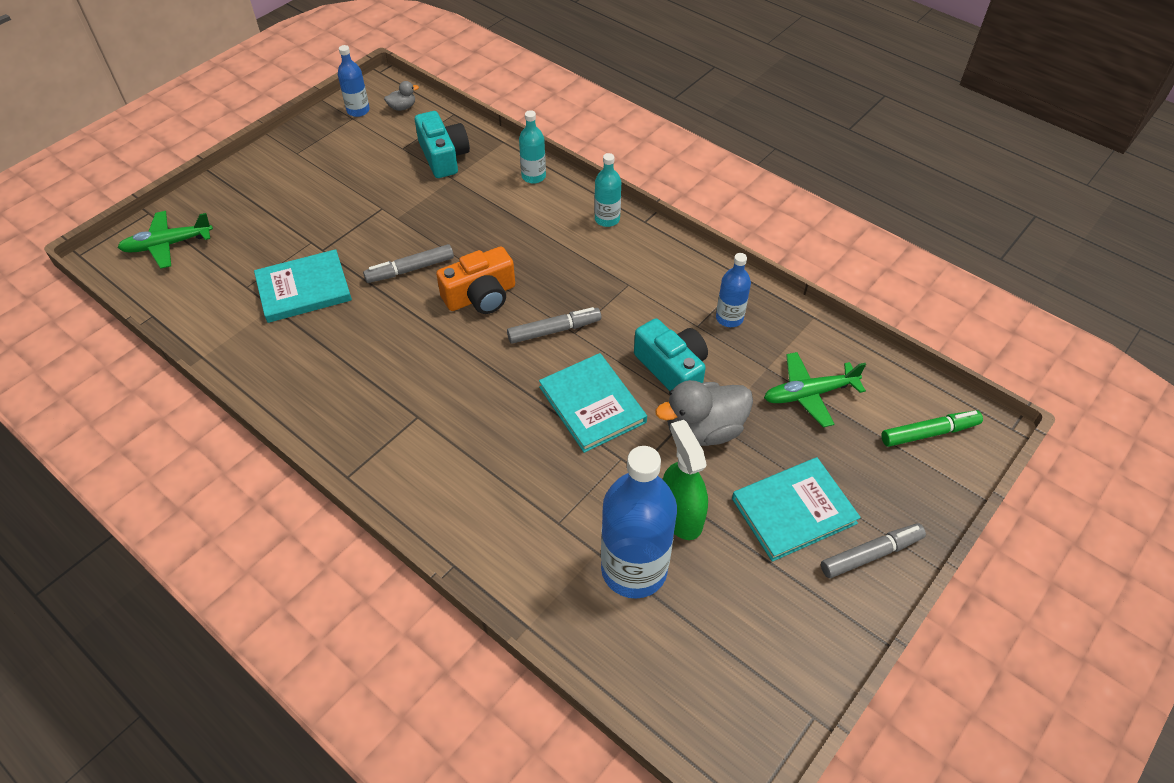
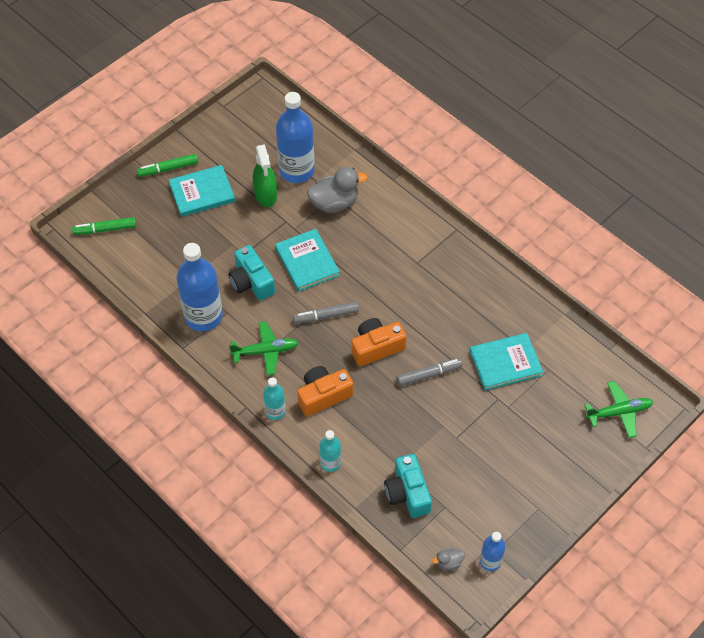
camera: 175 degrees left, 5 degrees up
(548, 238) = (323, 395): none -> orange camera
(703, 430) = (241, 241): grey duck -> grey duck (334, 203)
(729, 318) = (203, 316): blue bottle -> blue bottle, size x1.96
(809, 394) = (168, 259): green plane -> green plane (265, 351)
(870, 554) = (168, 169): grey marker -> green marker

